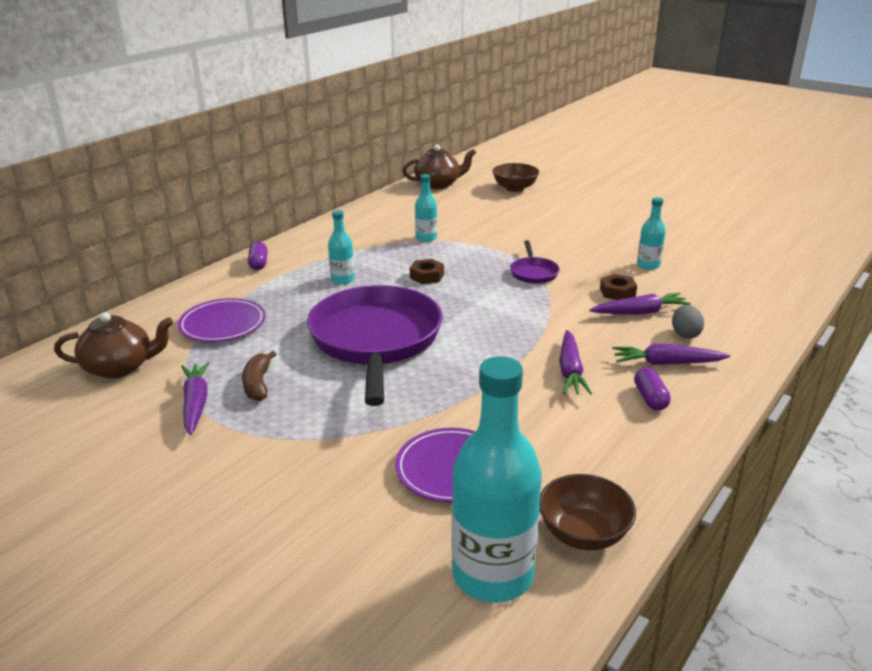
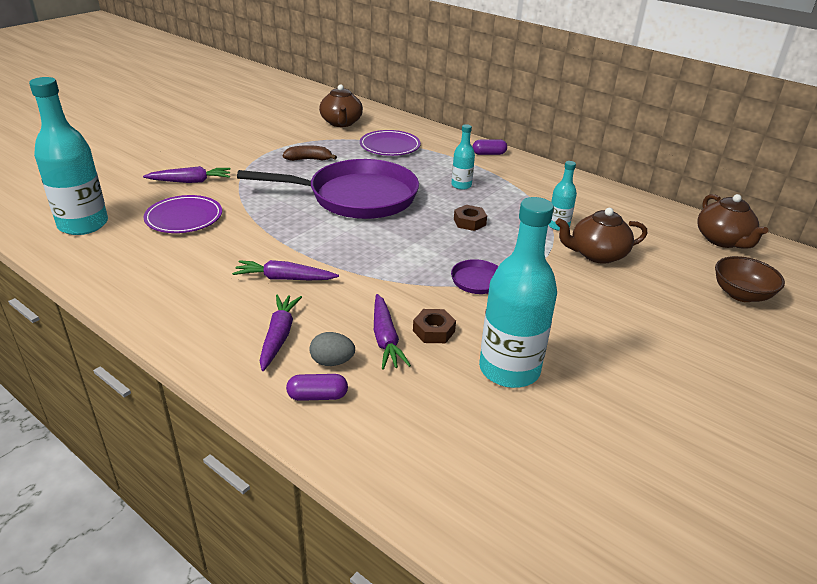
camera: 90 degrees right, 5 degrees up
(196, 403) = (293, 144): purple carrot -> purple carrot (190, 181)
(473, 227) = (597, 254): none -> brown teapot
(583, 533) = (92, 258): brown bowl -> none
(648, 265) = (509, 369): turquoise bottle -> turquoise bottle, size x2.02
(650, 398) = (226, 314): purple capsule -> purple capsule (317, 396)

